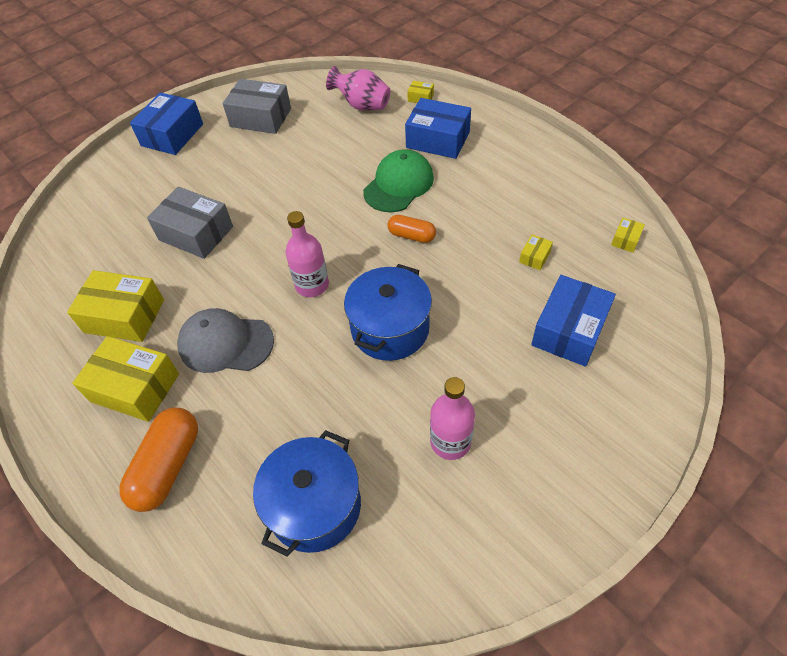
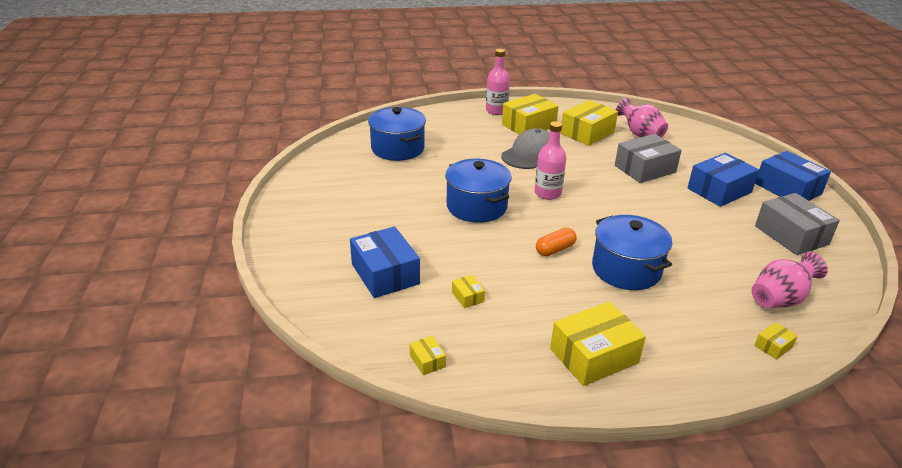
camera: 120 degrees right, 20 degrees down
(101, 267) = (640, 134): none -> pink vase
(168, 466) = (468, 123): orange capsule -> none
(260, 118) = (791, 235): grey box -> grey box turned 75 degrees counterclockwise
(399, 184) = (626, 269): green cap -> blue pot
(438, 140) = (680, 322): blue box -> blue box (719, 190)
(450, 441) = (376, 194): pink bottle -> pink bottle (496, 110)
(519, 164) = (593, 356): none -> yellow box

